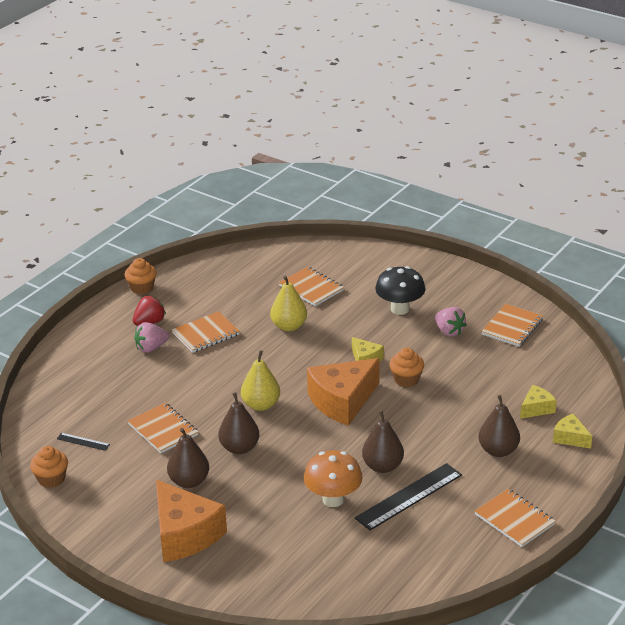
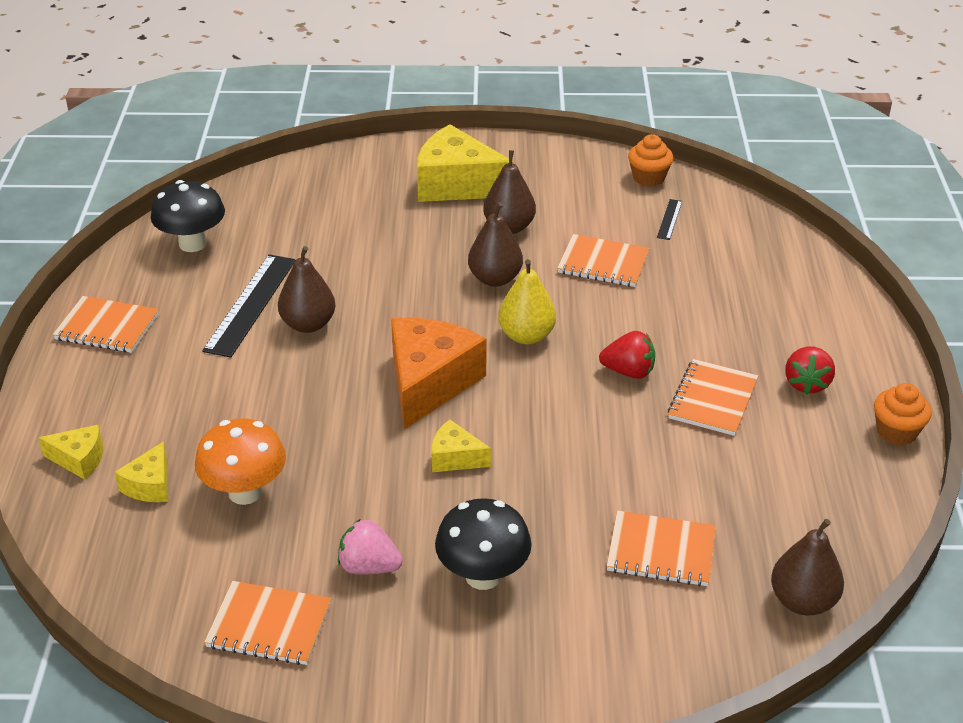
camera: 145 degrees right, 5 degrees up
(83, 441) = (669, 219): black ruler -> black ruler turned 60 degrees counterclockwise
(151, 348) = (752, 349): pink strawberry -> none
(184, 534) = (456, 184): orange cheese -> yellow cheese
(229, 363) = (628, 372): none -> red strawberry
(289, 326) = (617, 463): yellow pear -> none
(333, 499) = (335, 269): orange mushroom -> orange mushroom (245, 492)
(406, 379) = (370, 451): orange cupcake -> none
(417, 566) = (192, 244): none -> black mushroom
(498, 450) = (173, 401): brown pear -> brown pear (802, 601)
(512, 327) = (269, 626): orange notebook -> orange notebook turned 75 degrees counterclockwise

